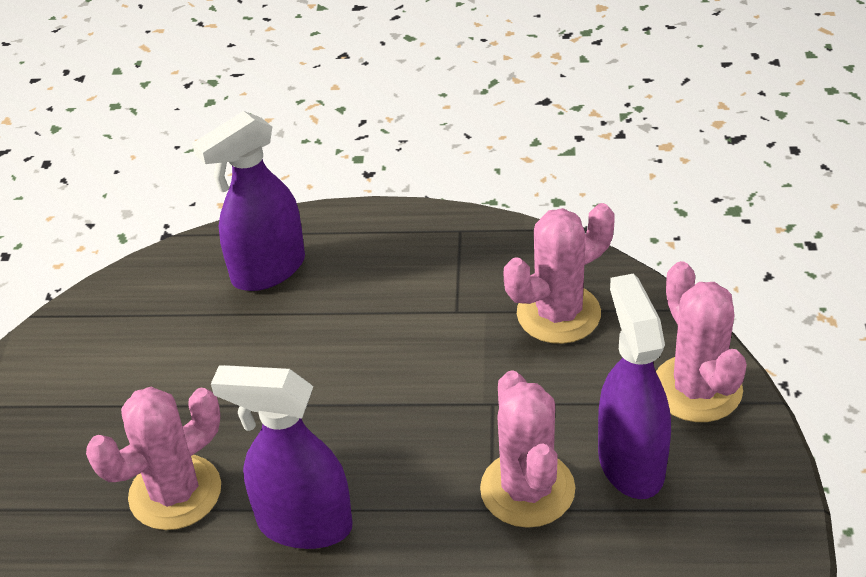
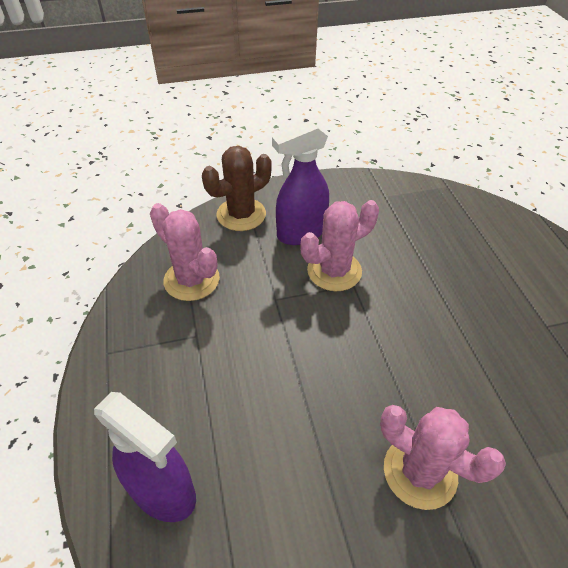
camera: 110 degrees left, 5 degrees up
(303, 524) = (407, 375): purple spray bottle -> none
(697, 389) = (241, 214): pink cactus -> brown cactus

